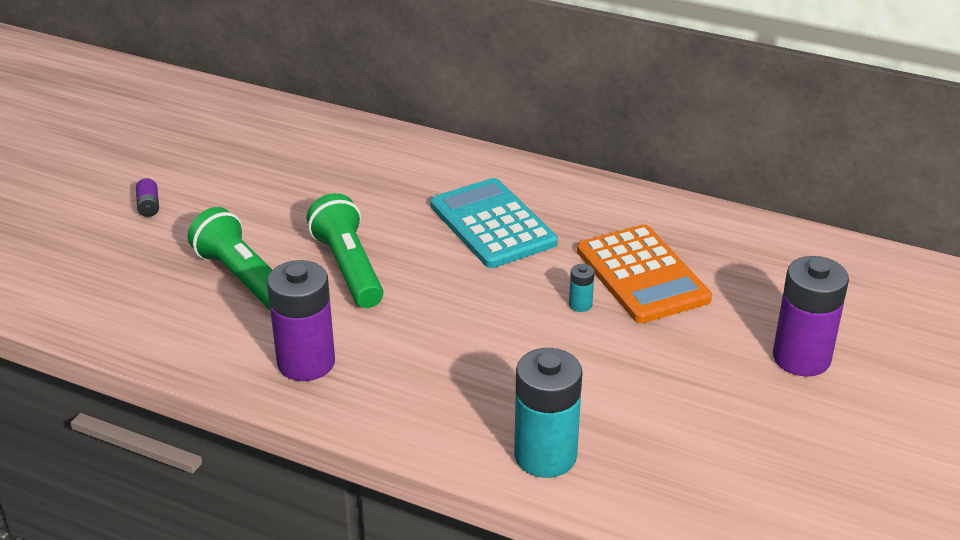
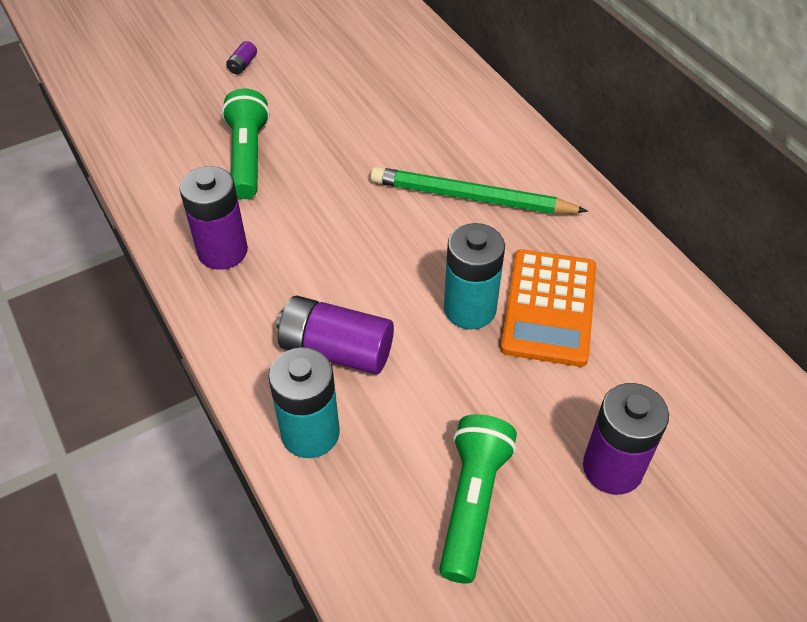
camera: 35 degrees right, 15 degrees up
(348, 268) = (326, 184): green flashlight -> green flashlight (472, 503)
(492, 224) = (471, 197): turquoise calculator -> green pencil
(500, 386) = (336, 350): none -> purple battery
(580, 305) = (470, 309): turquoise battery -> turquoise battery, size x2.35

